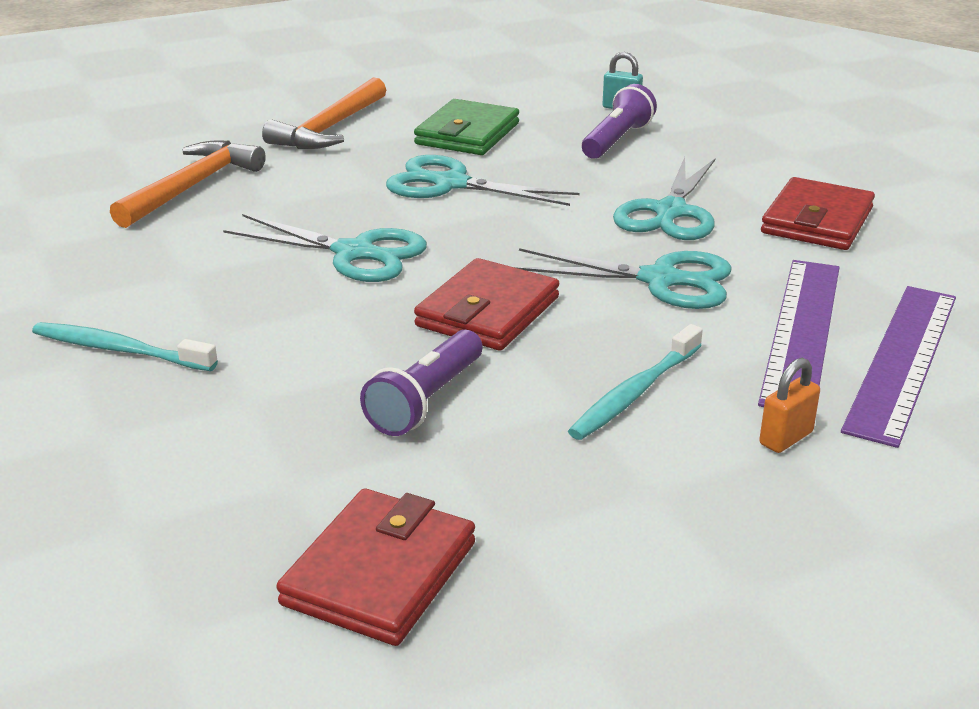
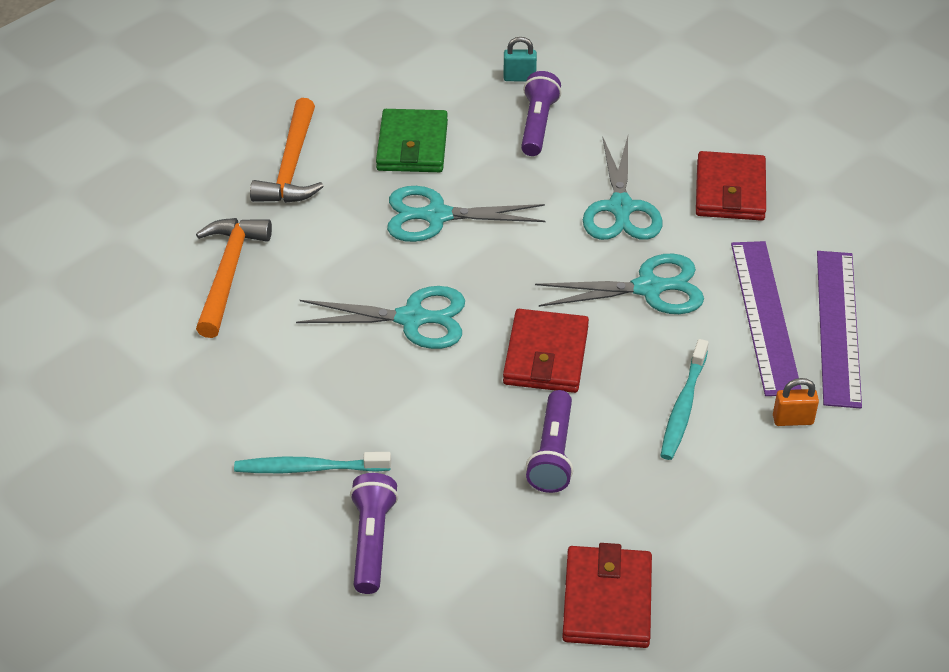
camera: 20 degrees left, 15 degrees up
(127, 432) = (372, 541): none -> purple flashlight
(786, 438) = (792, 420): orange padlock -> orange padlock turned 60 degrees clockwise

